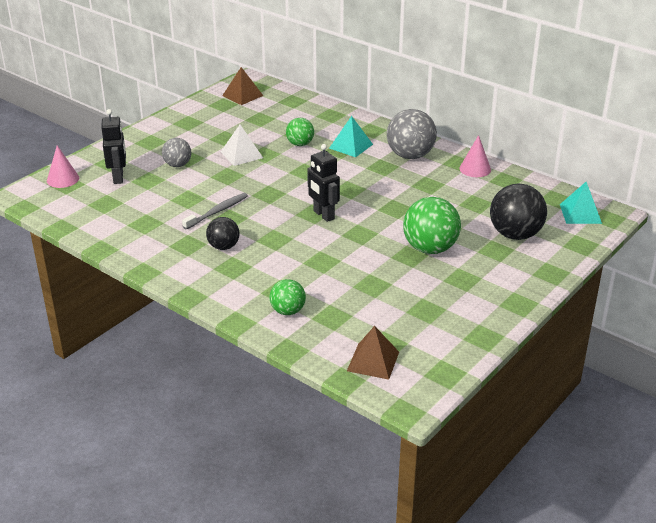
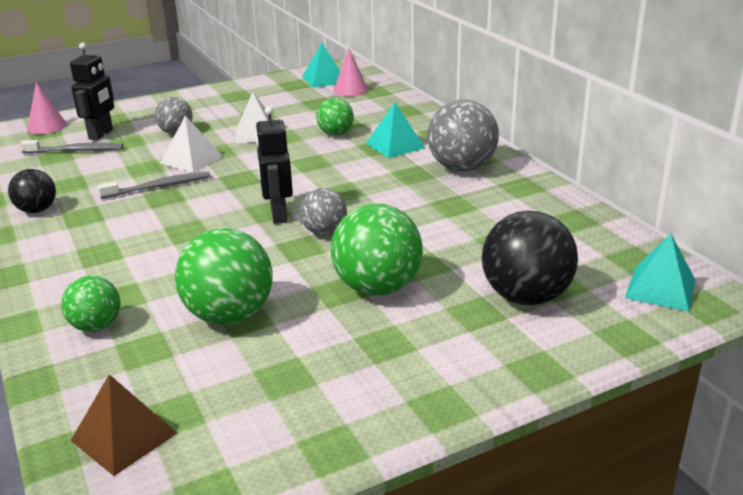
camera: 25 degrees right, 5 degrees down
(115, 196) = (75, 151): none -> grey toothbrush
(216, 185) = (191, 159): none -> white pyramid
(223, 247) = (118, 227): black ball -> black ball (37, 210)
(242, 95) = (324, 79): brown pyramid -> turquoise pyramid
(361, 285) = (229, 315): none -> green ball
(365, 220) = (324, 232): none -> grey ball
(475, 169) = (538, 198): pink cone -> pink cone (350, 90)

